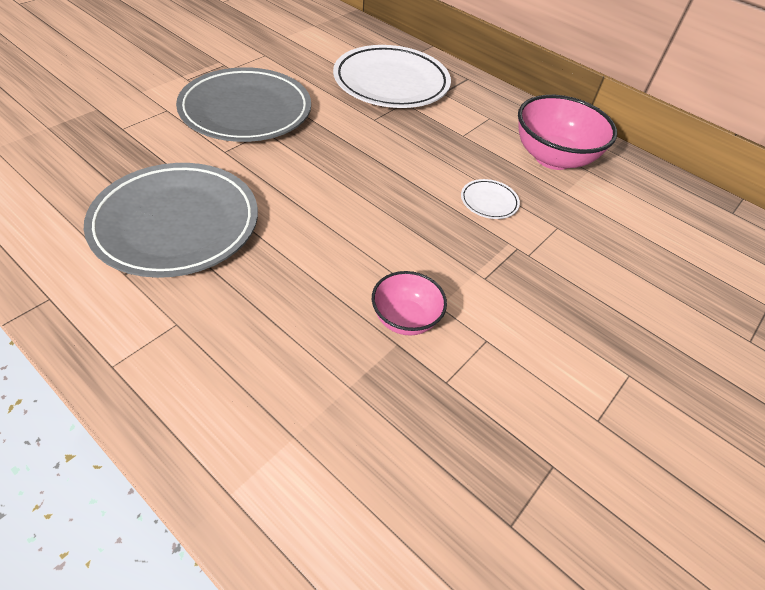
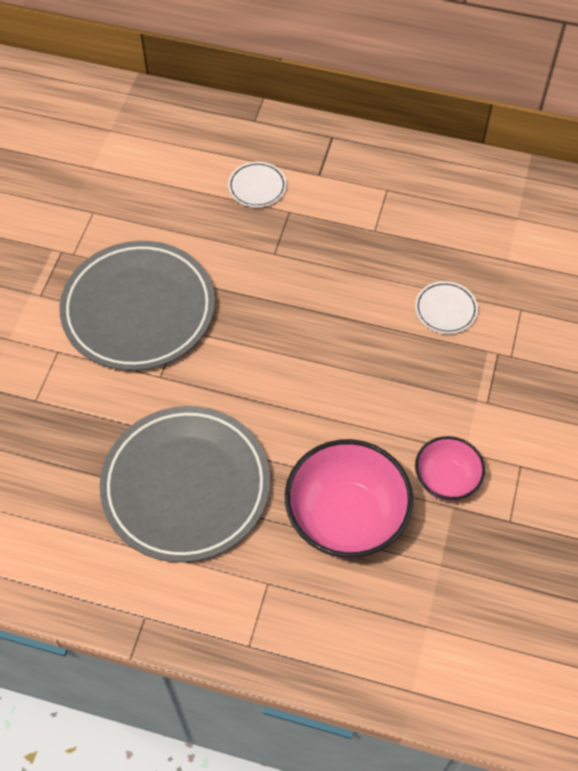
camera: 20 degrees left, 10 degrees up
(391, 83) = (257, 187): white plate -> white plate, size x0.41
(552, 158) = (476, 218): pink bowl -> pink bowl (346, 518)

